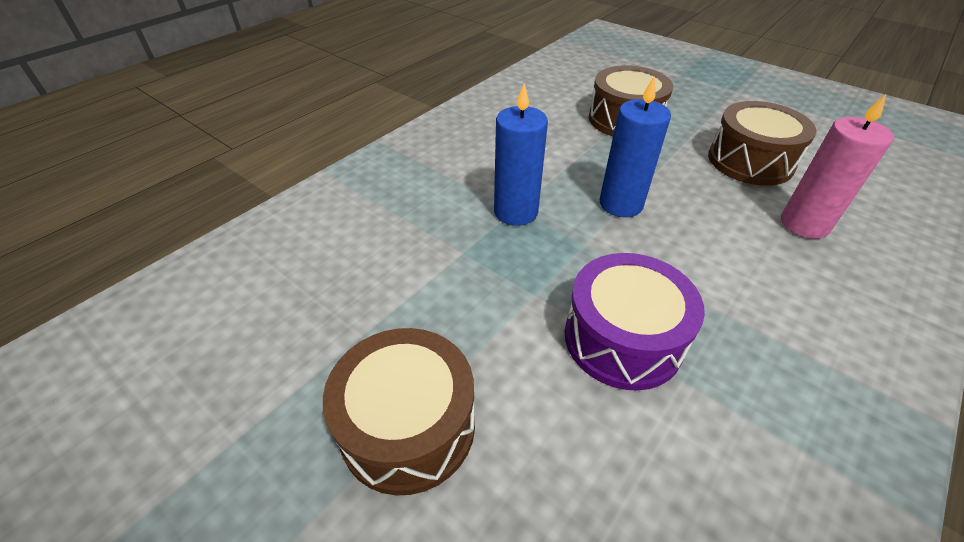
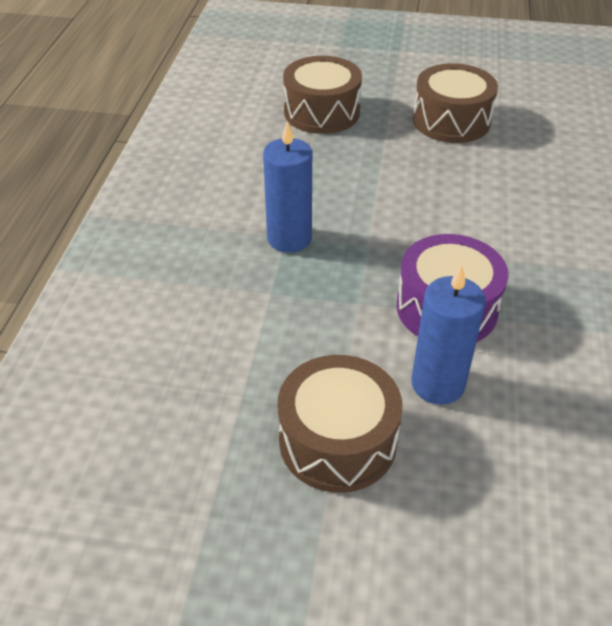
camera: 30 degrees left, 0 degrees up
(621, 204) = (373, 198): blue candle -> blue candle (438, 384)
(804, 224) = (520, 165): pink candle -> none

